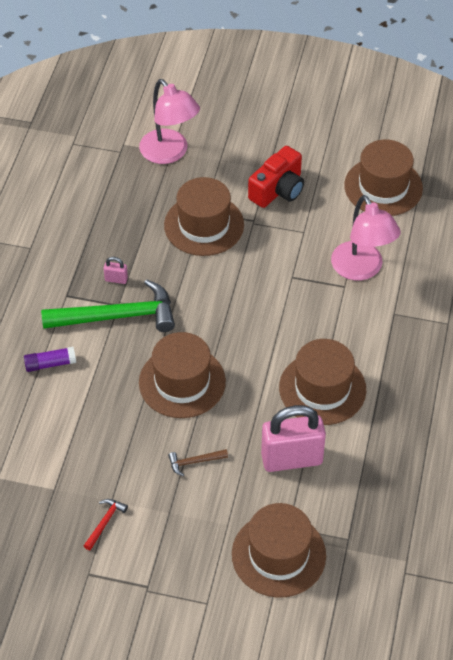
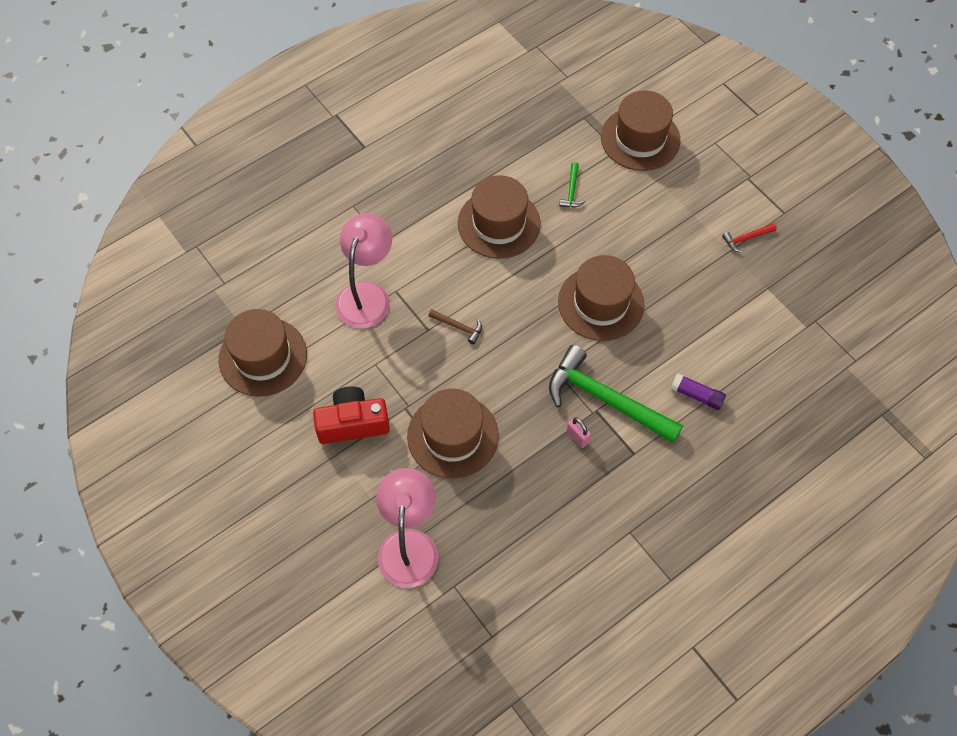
camera: 140 degrees left, 10 degrees up
(194, 462) = (644, 236): brown hammer -> brown hammer (458, 327)
(292, 459) = (571, 191): pink padlock -> green hammer

